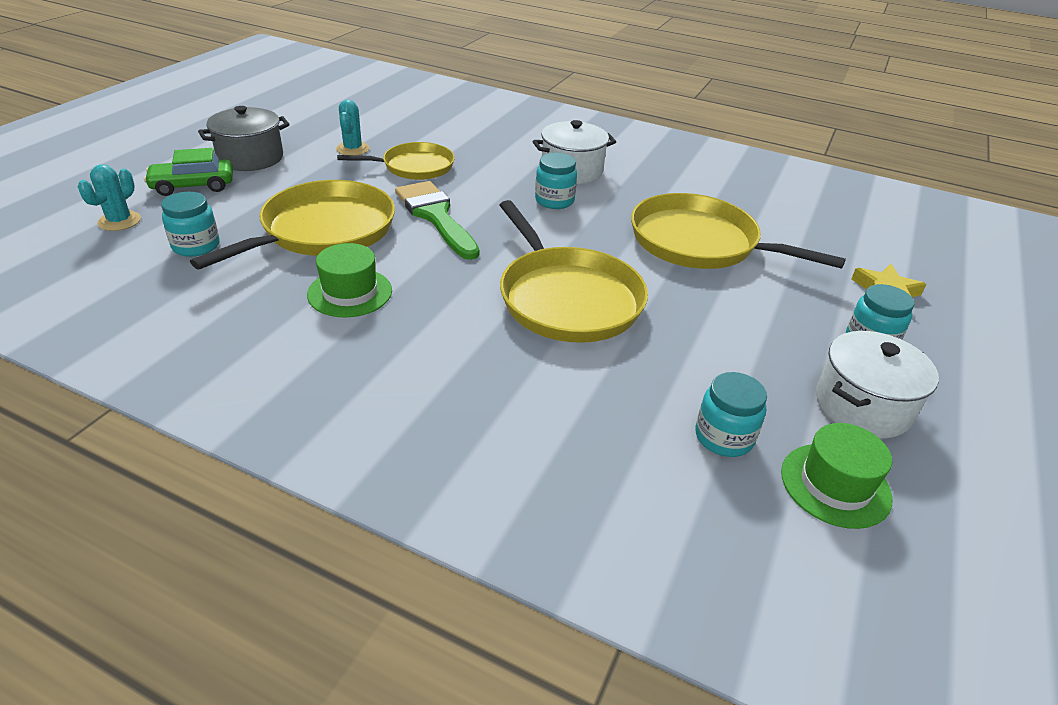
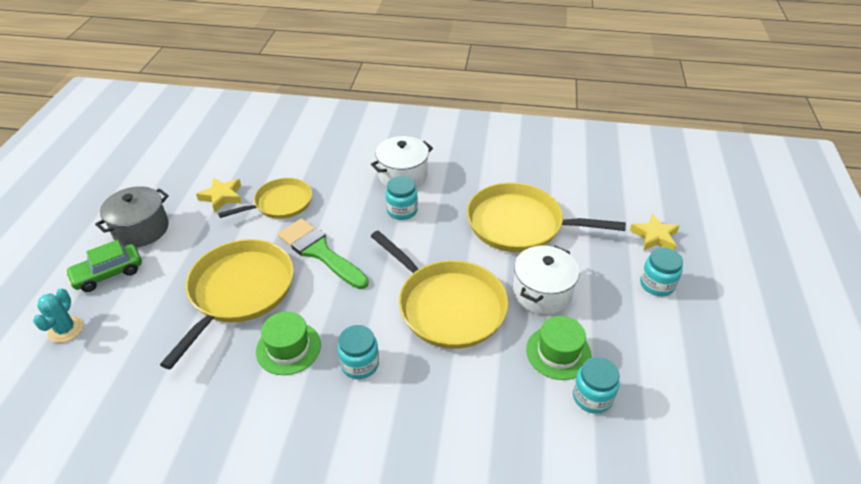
camera: 15 degrees left, 5 degrees up
(196, 246) = (144, 337): turquoise jar -> turquoise jar (359, 364)
(353, 149) = (222, 197): turquoise cactus -> yellow star
(835, 485) = (670, 413): green hat -> green hat (558, 352)
(862, 406) = (667, 342): white pot -> white pot (542, 292)

